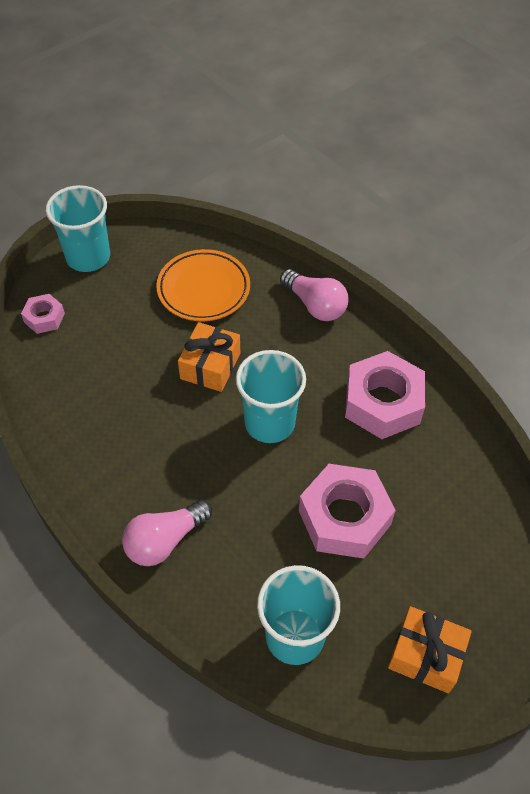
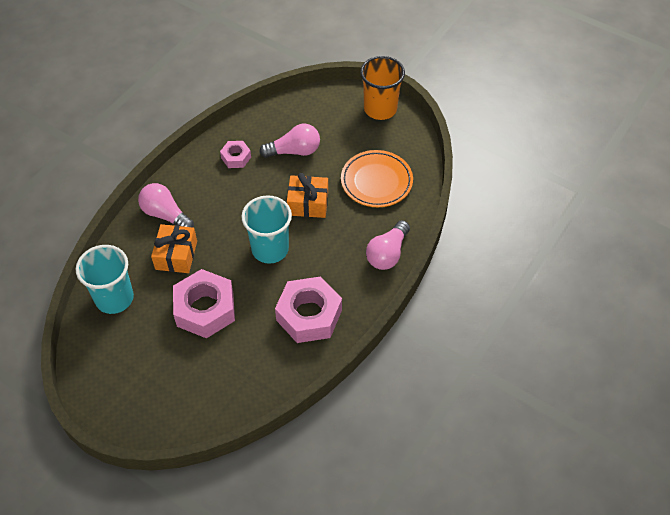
camera: 75 degrees right, 0 degrees up
(44, 318) = (317, 103): pink nut -> pink nut (236, 157)
(88, 257) = (380, 109): turquoise cup -> orange cup
(116, 361) = (294, 151): none -> pink light bulb
(426, 655) = (114, 374): orange gift -> orange gift (176, 255)

